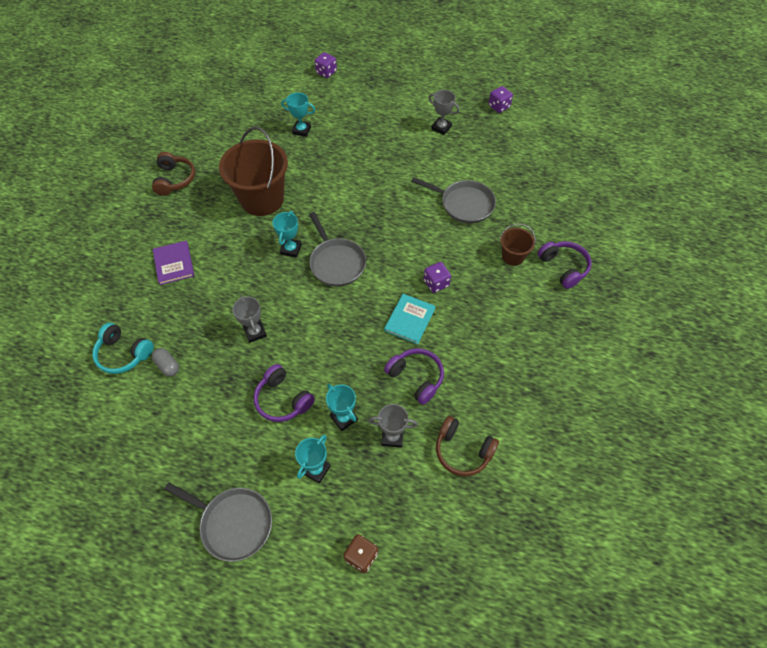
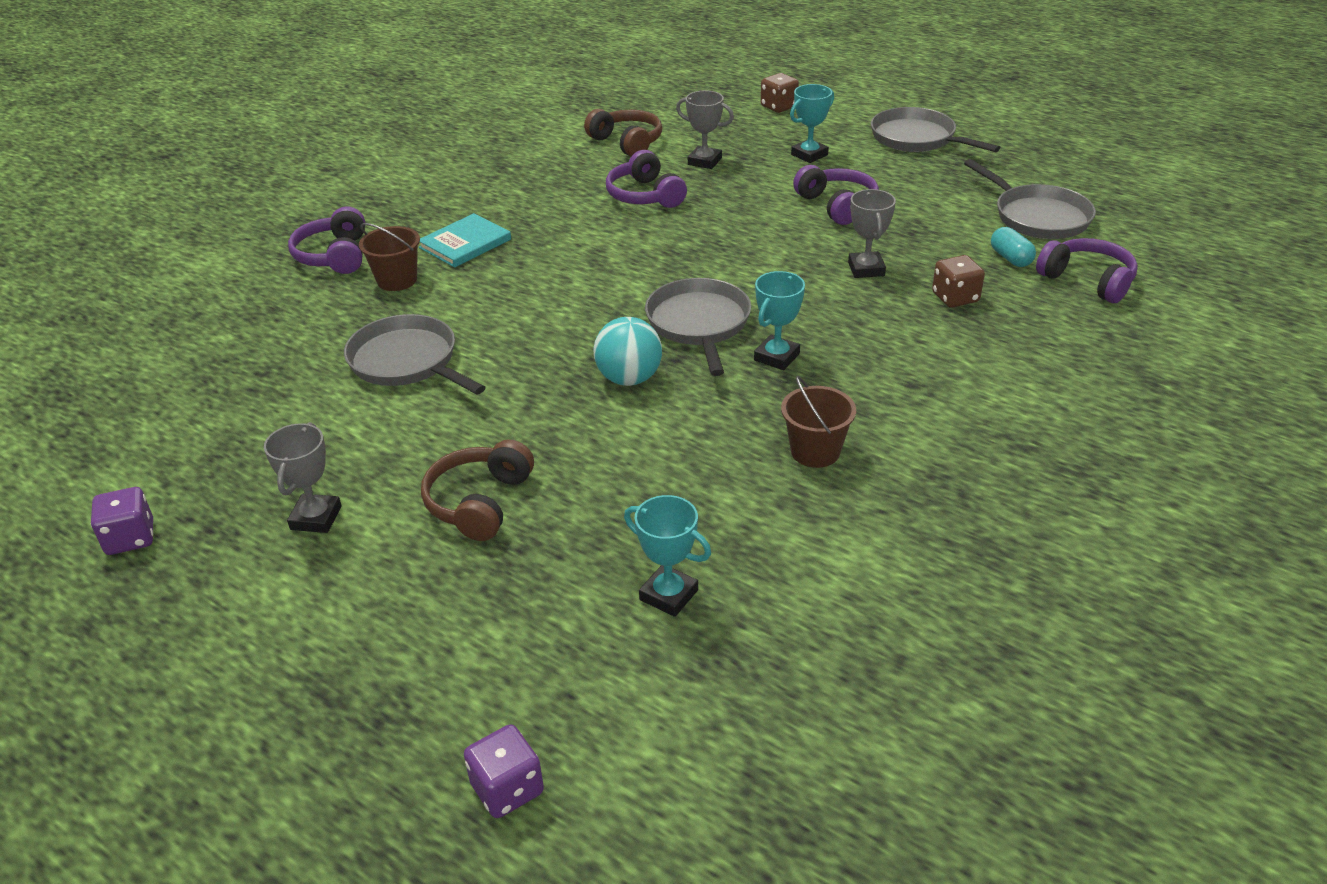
camera: 160 degrees left, 20 degrees down
(124, 354) = (1087, 281): turquoise headphones -> purple headphones
(145, 421) = (1037, 217): none -> grey pan
(168, 365) = (1010, 258): grey capsule -> turquoise capsule
(174, 264) = (1014, 377): purple book -> none
(175, 179) = (1030, 539): brown headphones -> brown headphones (479, 502)
(202, 318) = (955, 298): none -> brown dice
(262, 199) = (815, 451): brown bucket -> brown bucket, size x0.49
(344, 418) = (759, 181): turquoise trophy -> none
(356, 219) = (629, 378): none -> turquoise ball
(409, 320) = (617, 243): turquoise book -> turquoise book (465, 244)
(436, 283) = (547, 272): purple dice -> none
(441, 128) = (316, 518): grey trophy -> grey trophy turned 45 degrees clockwise

